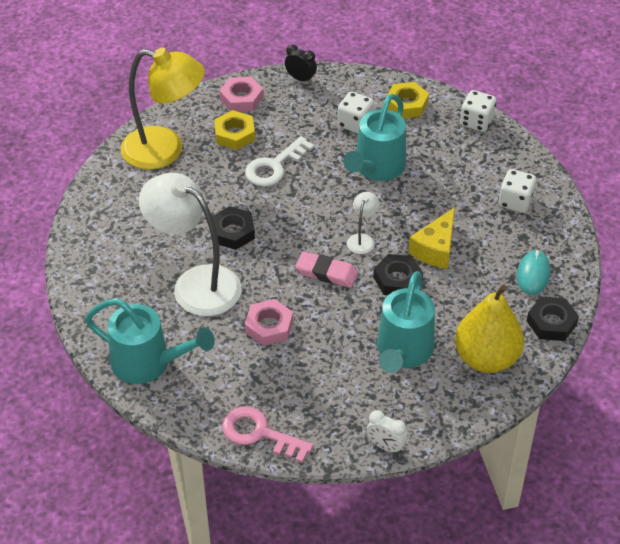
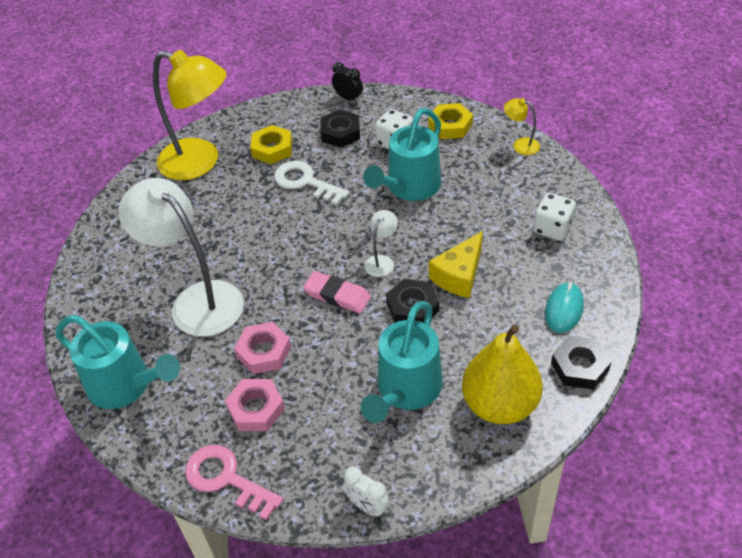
camera: 10 degrees right, 0 degrees up
(233, 232) = (248, 247): black nut -> black nut (340, 133)
(241, 98) = (286, 115): pink nut -> pink nut (256, 409)
(274, 166) = (305, 182): white key -> white key turned 75 degrees clockwise
(476, 122) = (520, 145): white dice -> yellow lamp

